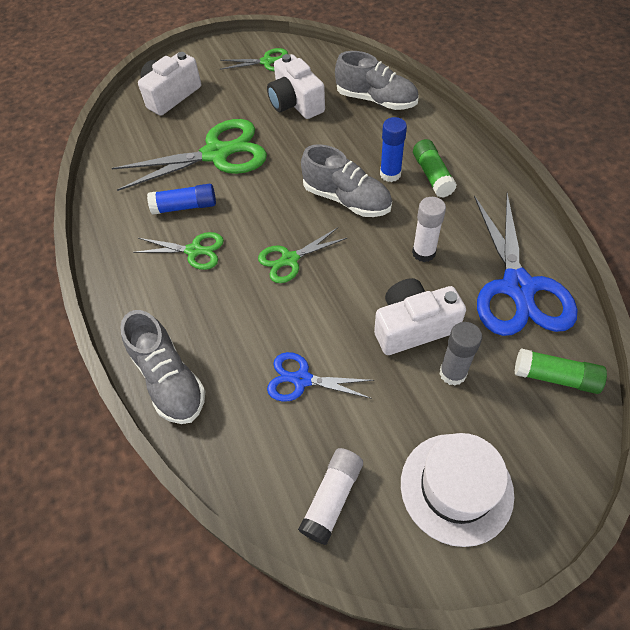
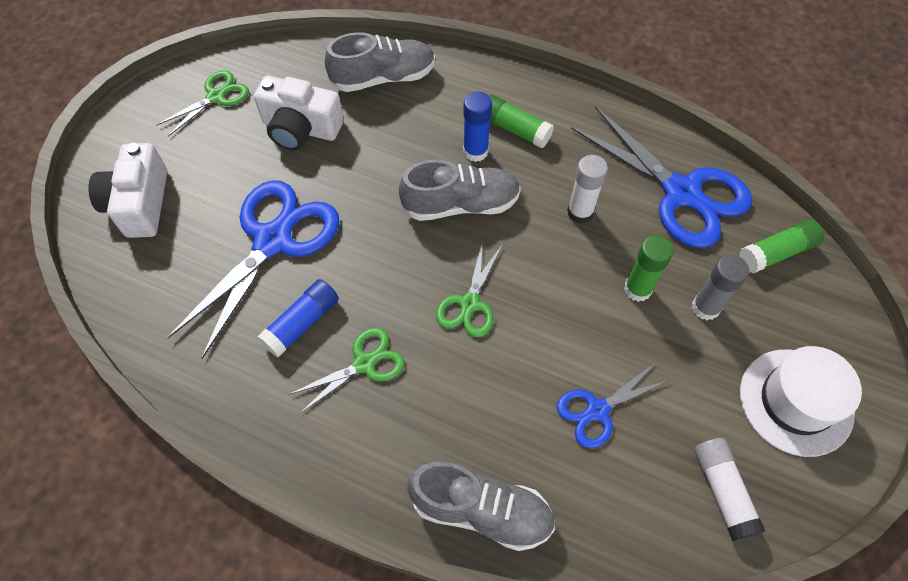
camera: 45 degrees left, 5 degrees up
(216, 154) = (273, 241): green scissors -> blue scissors
(413, 326) = (637, 289): white camera -> green glue stick

